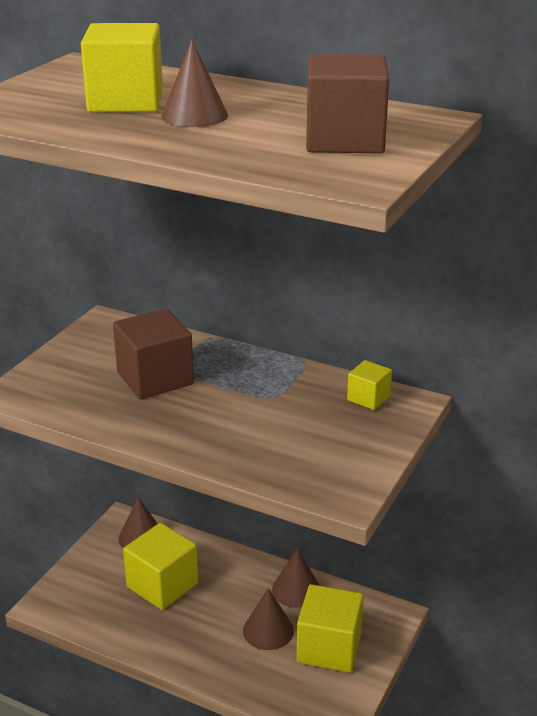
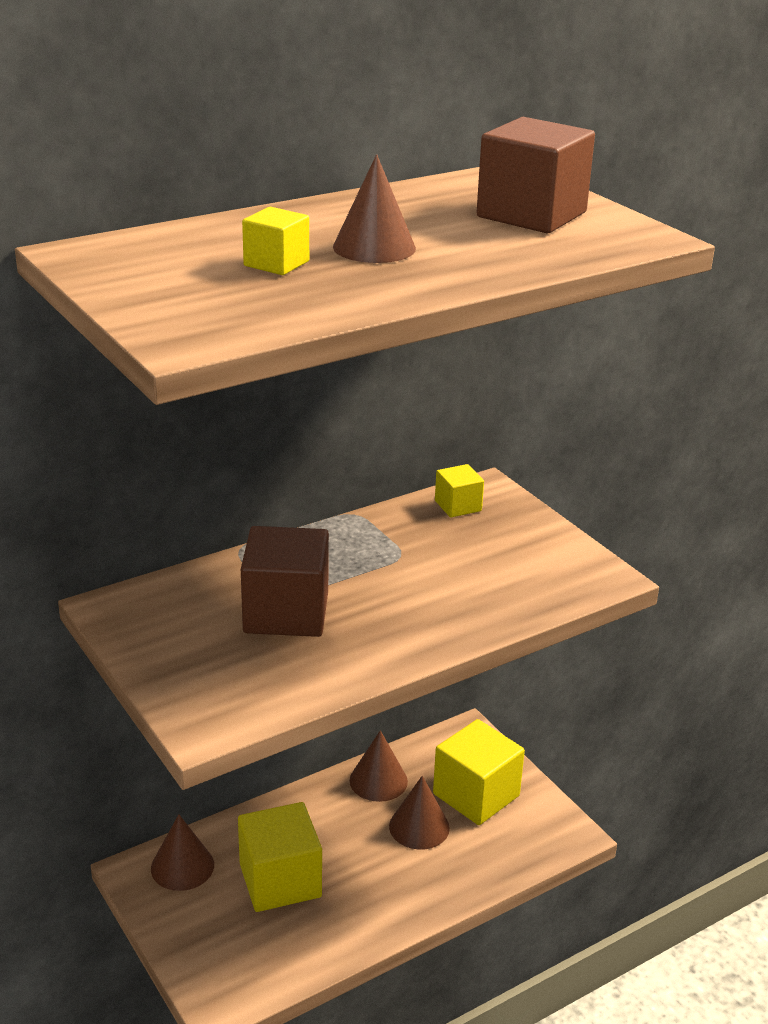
camera: 60 degrees left, 0 degrees up
(126, 101) = (276, 263): yellow cube -> yellow cube, size x0.53

